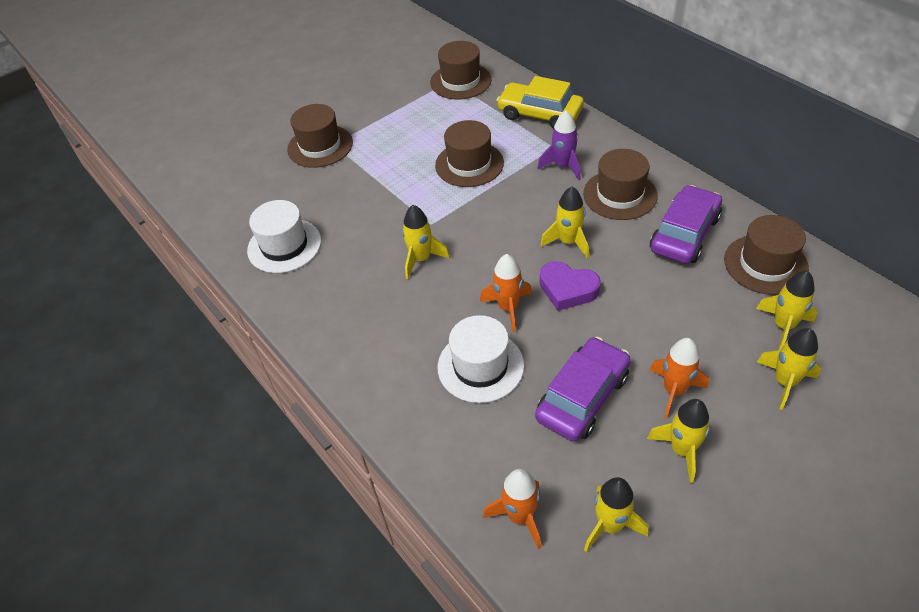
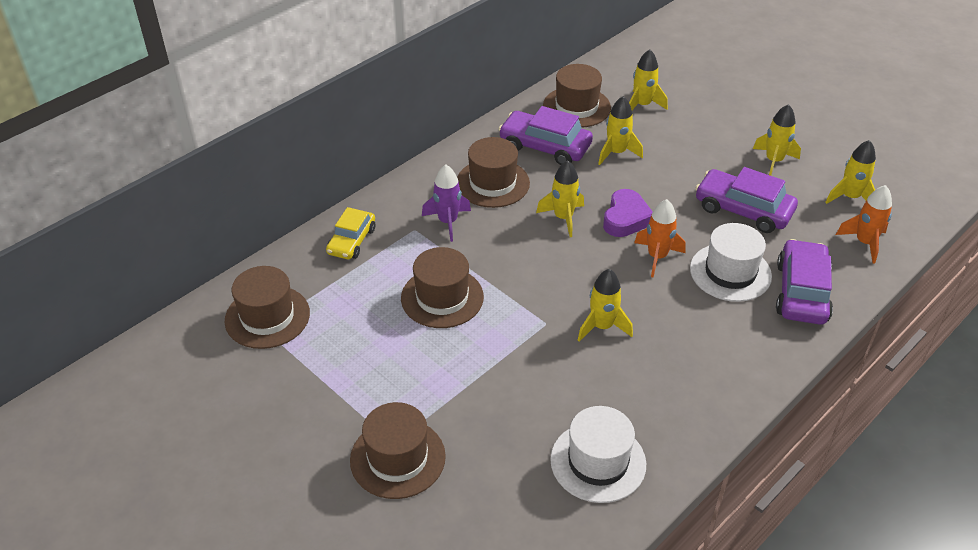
camera: 100 degrees left, 5 degrees down
(444, 426) = (801, 292): none -> purple car
(539, 114) = (352, 241): yellow car -> yellow car, size x0.65
(674, 391) = (721, 162): orange rocket -> none
(784, 382) = (696, 110): yellow rocket -> yellow rocket (616, 153)

